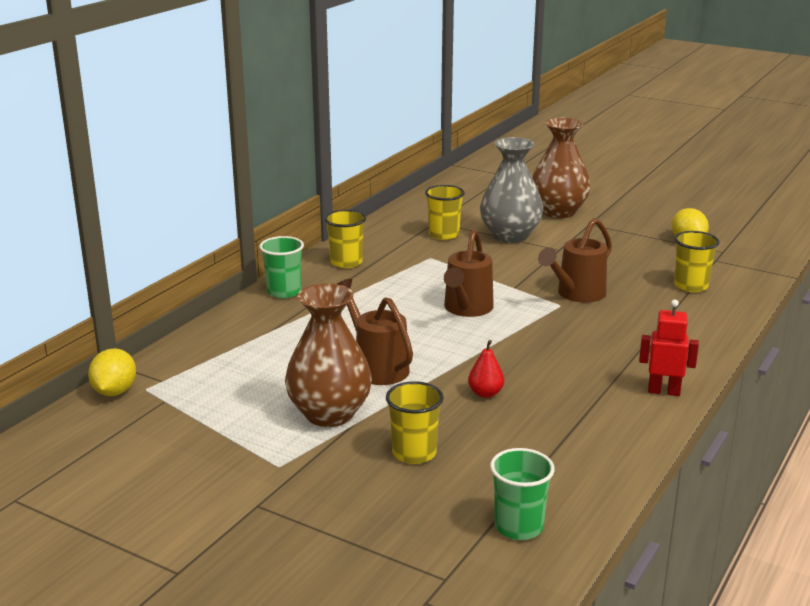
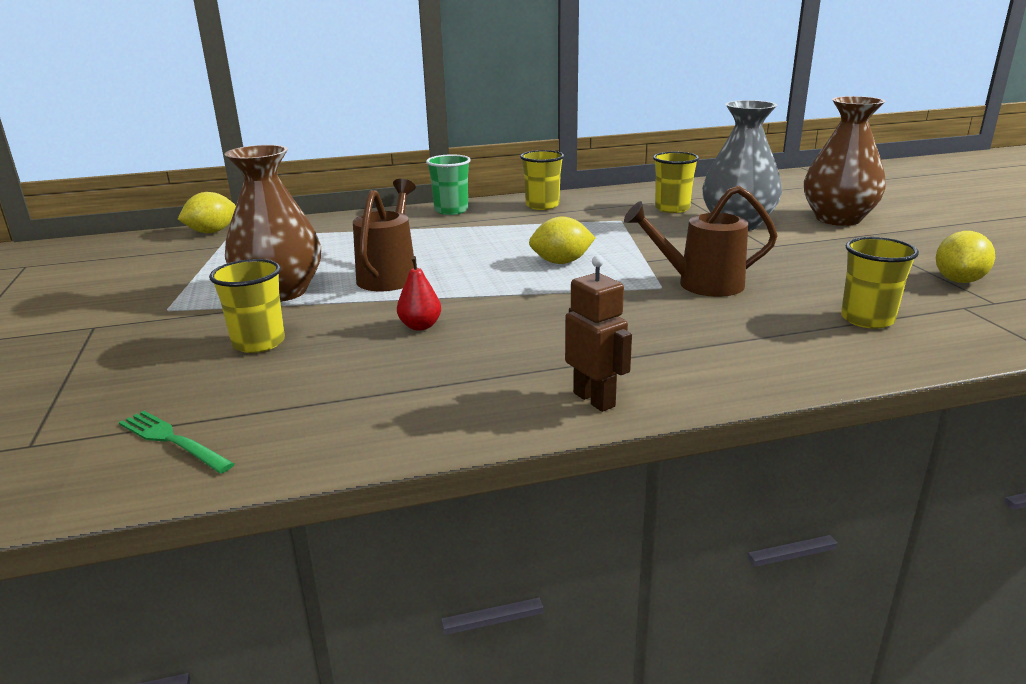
camera: 45 degrees right, 0 degrees up
(466, 309) = (561, 262): brown watering can -> yellow lemon
(518, 527) = (172, 440): green cup -> green fork
(663, 391) = (594, 399): red robot -> brown robot

